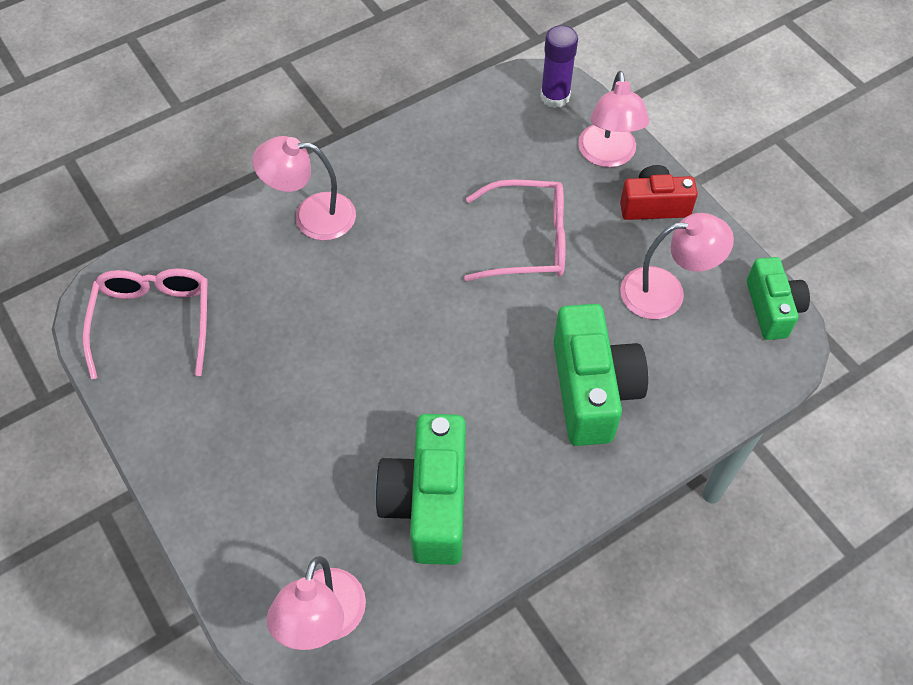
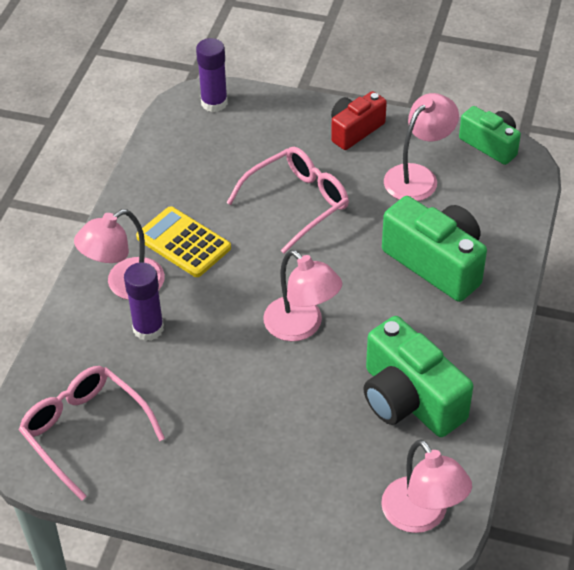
camera: 40 degrees left, 10 degrees down
(289, 268) = (148, 328): none -> purple glue stick
(395, 210) = (183, 243): none -> yellow calculator
(608, 156) = (291, 118): pink lamp -> pink lamp (301, 327)

